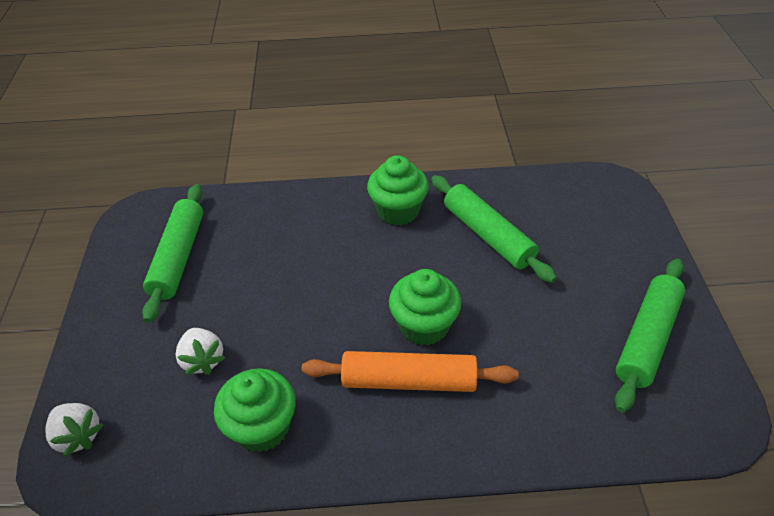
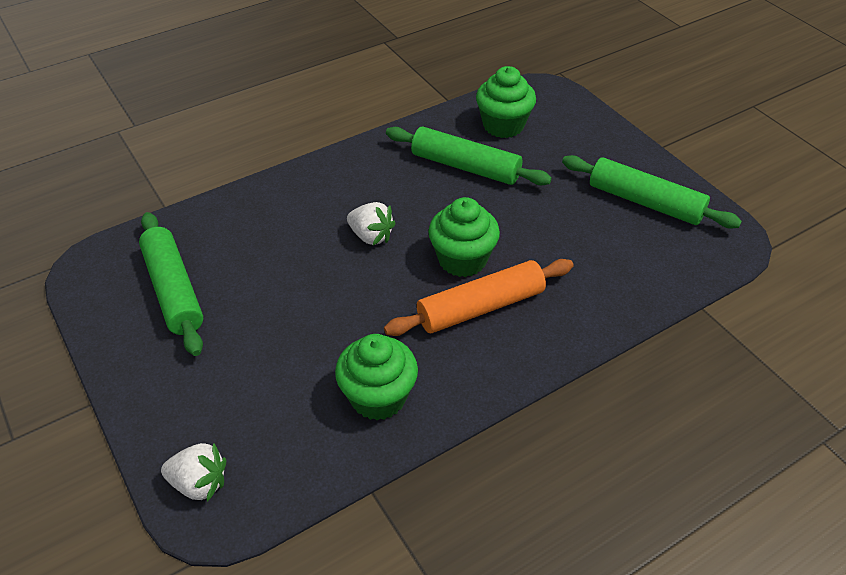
camera: 30 degrees left, 0 degrees up
(203, 360) = (276, 368): white strawberry -> white strawberry (371, 236)
(398, 211) = (368, 173): green cupcake -> green cupcake (503, 125)
(647, 338) = (645, 202): green rolling pin -> green rolling pin turned 60 degrees counterclockwise

